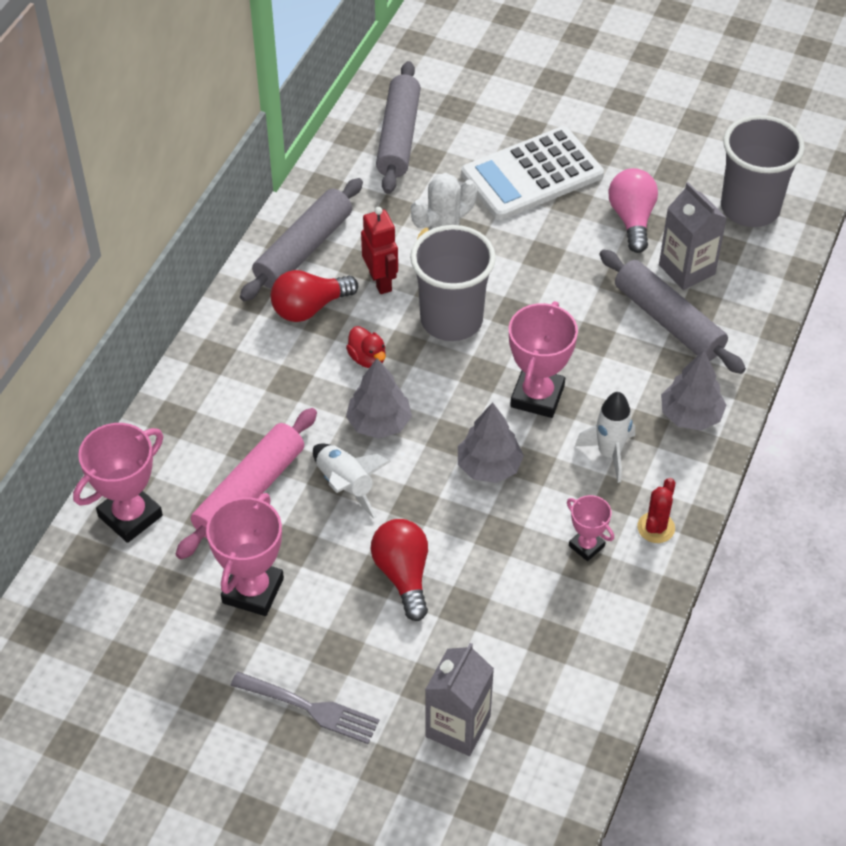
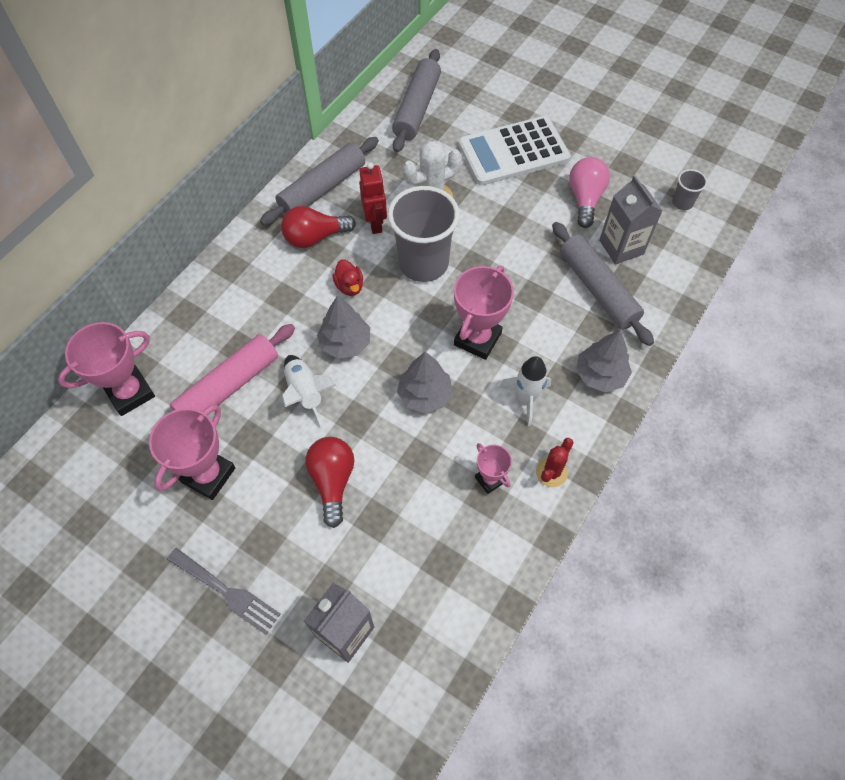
camera: 10 degrees right, 10 degrees up
(750, 208) = (682, 202): grey cup -> grey cup, size x0.45

